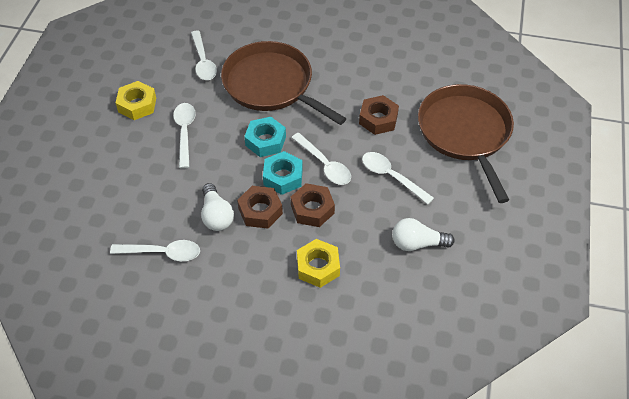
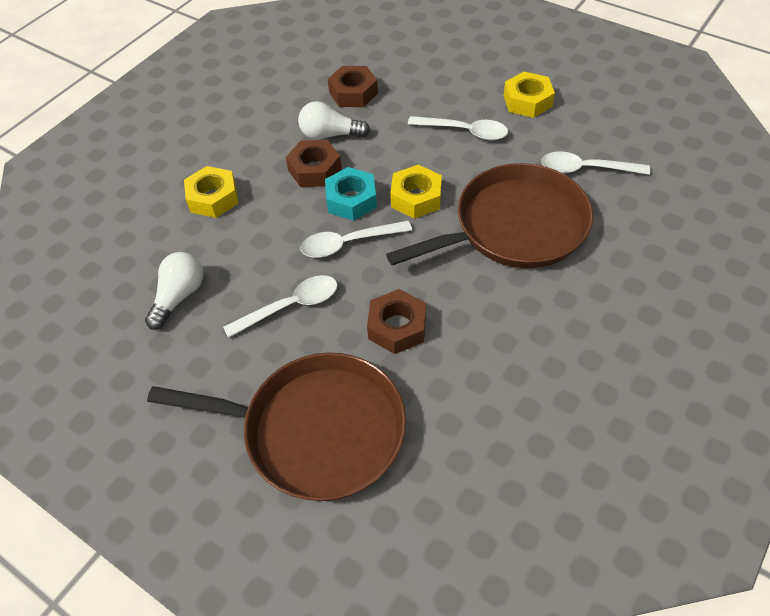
camera: 115 degrees right, 0 degrees up
(162, 253) = (309, 90): white spoon -> none
(265, 141) = (416, 197): turquoise nut -> yellow nut
(312, 209) = (289, 214): brown nut -> brown nut (353, 93)

